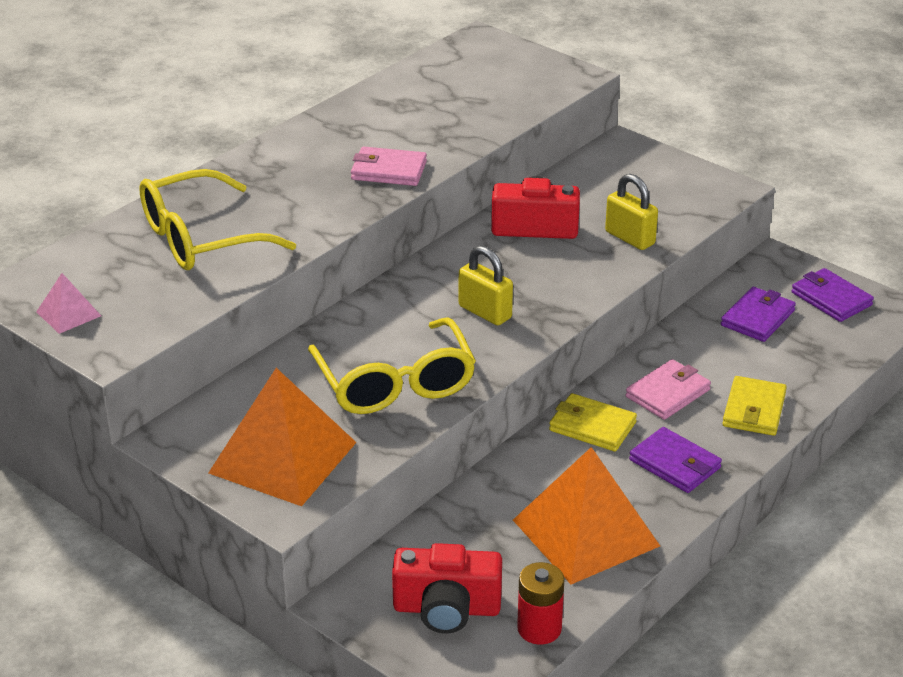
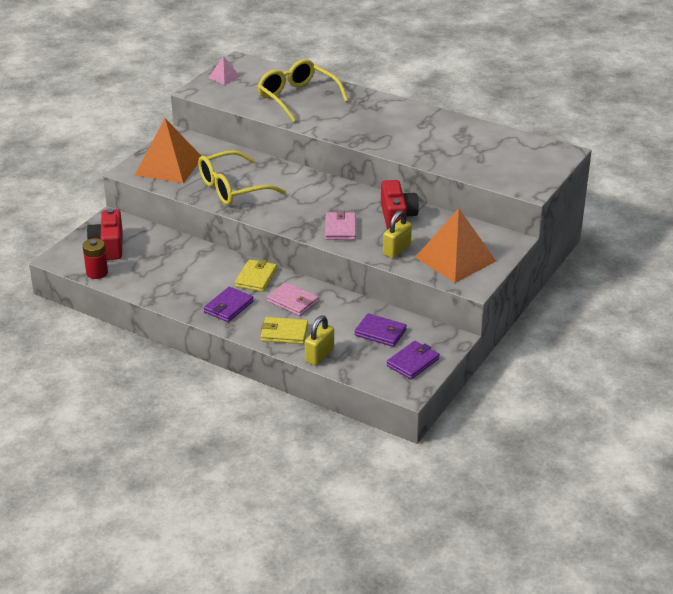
camera: 80 degrees right, 0 degrees up
(389, 170) = (384, 139): pink wallet -> pink wallet (340, 229)
(485, 312) = (303, 208): yellow padlock -> yellow padlock (319, 355)
(586, 532) = (167, 281): orange pyramid -> orange pyramid (455, 259)

